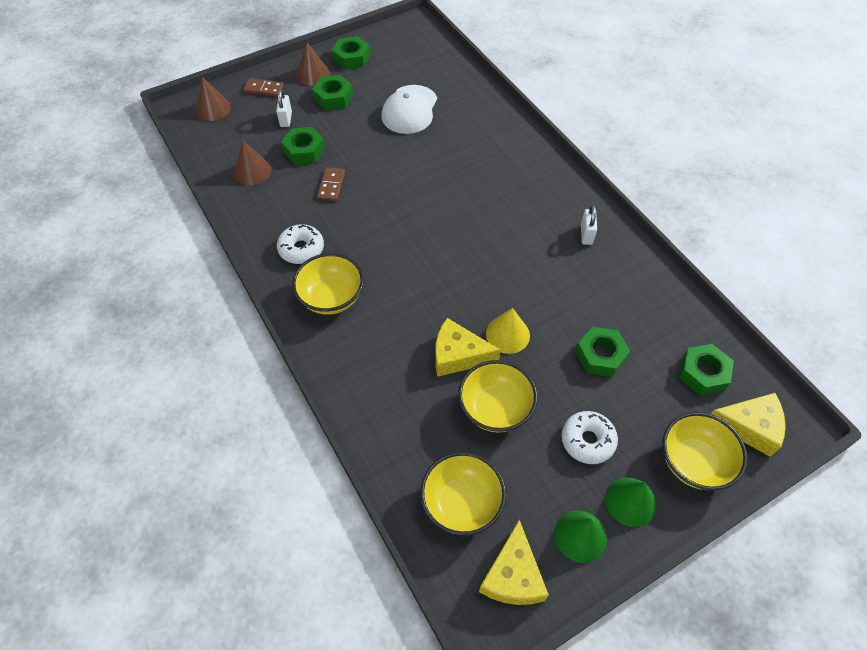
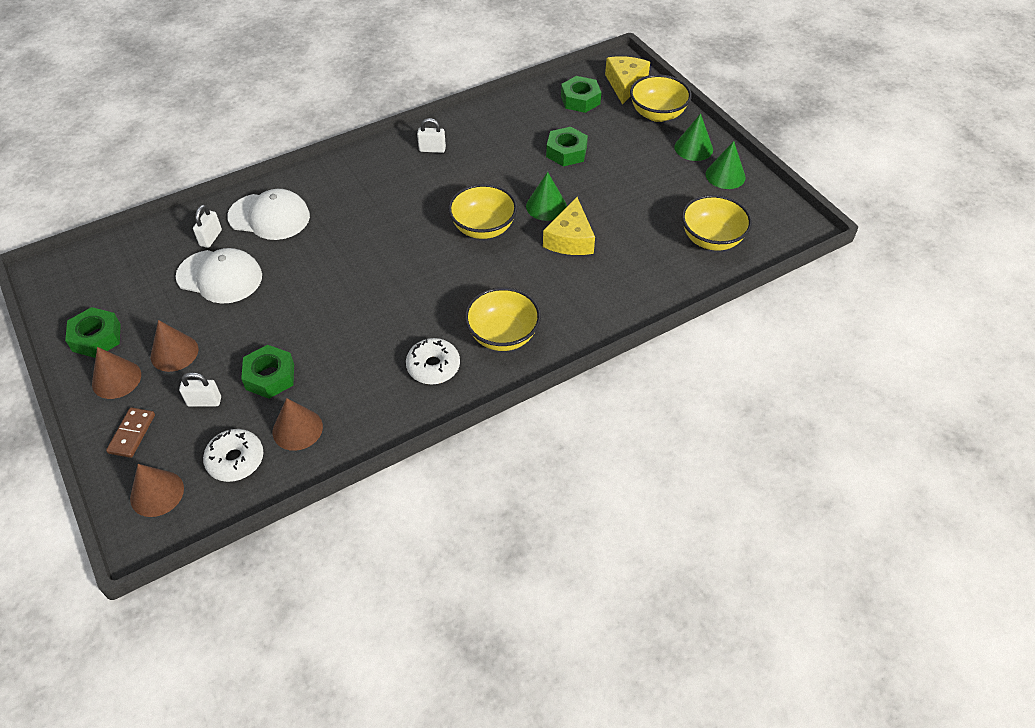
camera: 90 degrees left, 5 degrees down
(331, 185) = (337, 345): brown domino -> none
(333, 97) = (174, 353): green nut -> brown cone
(453, 99) = (211, 238): none -> white padlock
(480, 129) = (269, 217): none -> white cap
(495, 408) = (623, 217): yellow bowl -> yellow bowl (483, 228)
(507, 334) = (546, 206): yellow cone -> green cone
(513, 575) = (763, 212): yellow cheese -> none
(587, 440) = (646, 165): white donut -> white donut (235, 460)

